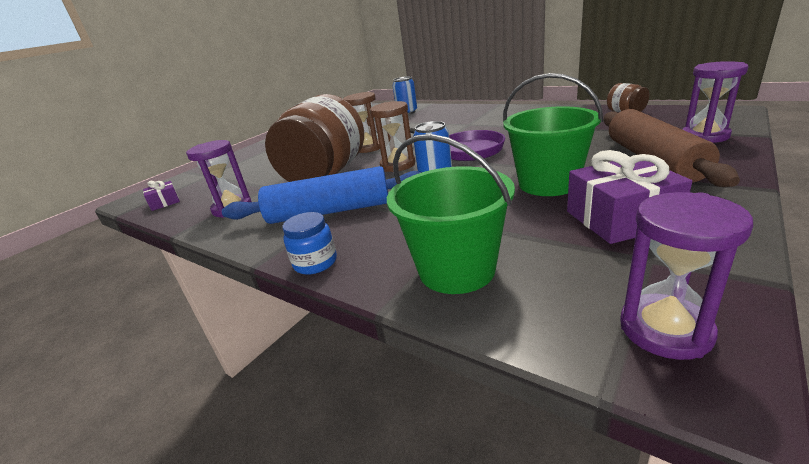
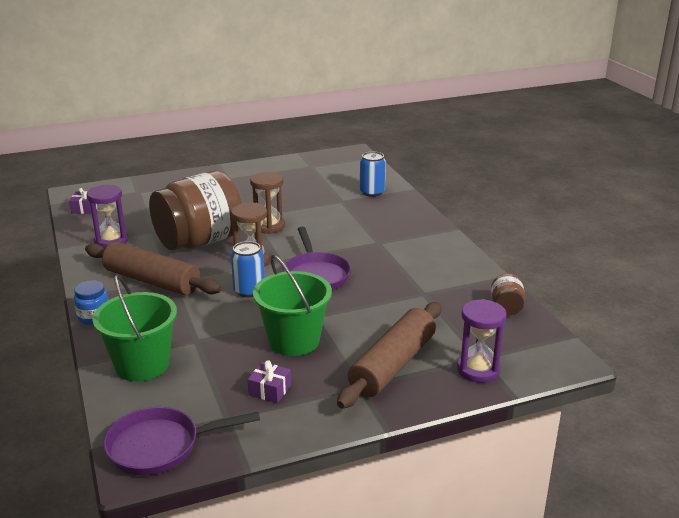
camera: 30 degrees right, 0 degrees up
(330, 211) = (152, 281): blue rolling pin -> brown rolling pin
(620, 218) = (270, 390): purple gift -> purple gift, size x0.54
(665, 329) = (160, 446): purple hourglass -> purple pan

